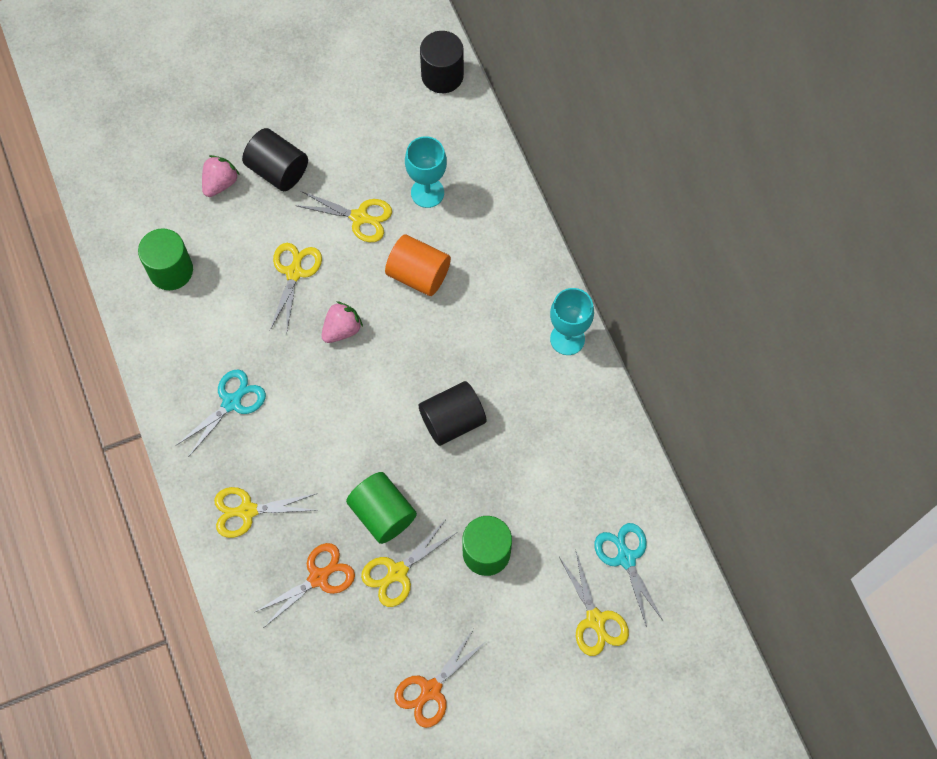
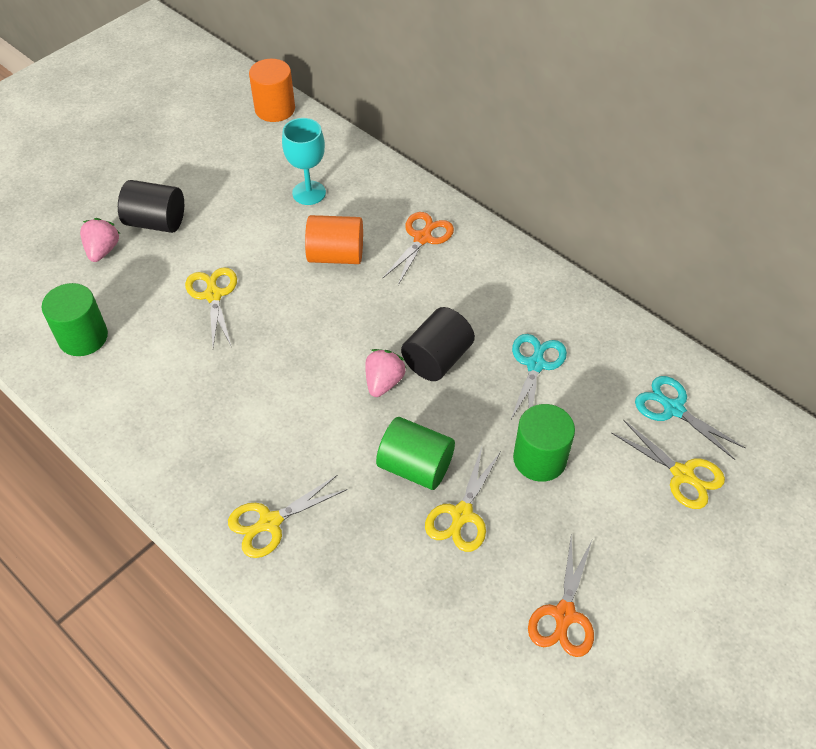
camera: 25 degrees left, 15 degrees down
(231, 402) = (203, 428): turquoise scissors -> turquoise scissors (535, 365)
(318, 577) = (381, 555): orange scissors -> orange scissors (422, 238)
(342, 329) = (286, 324): pink strawberry -> pink strawberry (383, 382)
(359, 217) = (255, 231): yellow scissors -> none
(442, 75) = (275, 109): black cylinder -> orange cylinder
(567, 339) = (503, 256): turquoise goblet -> none

